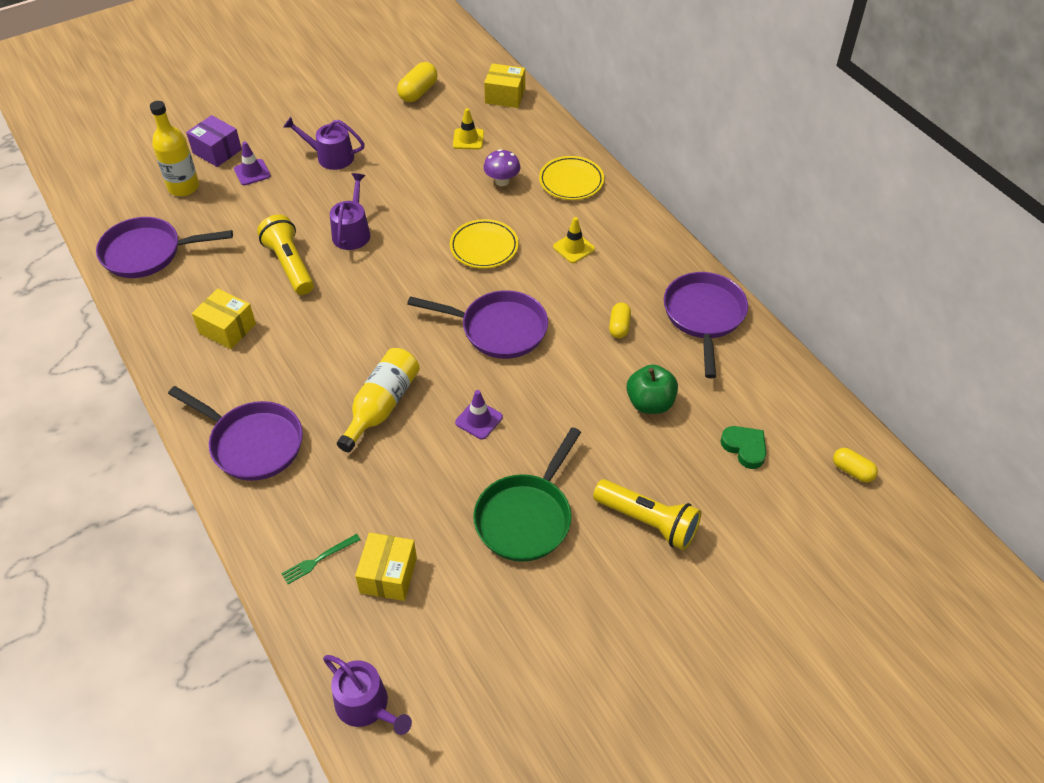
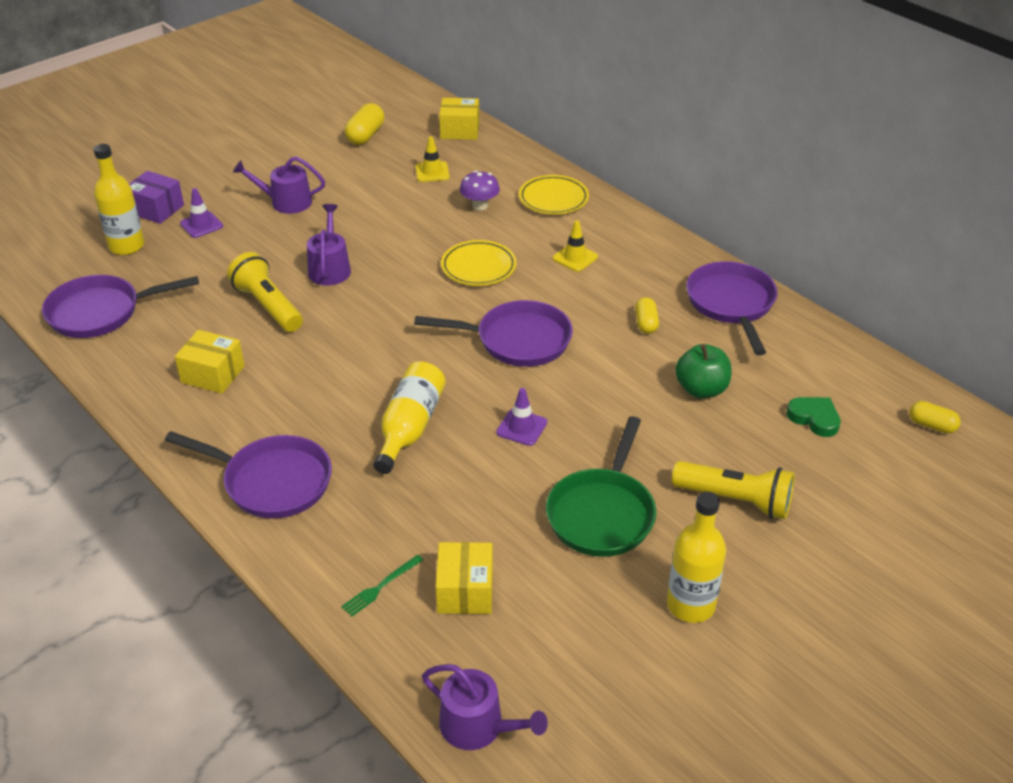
camera: 10 degrees left, 10 degrees down
(578, 620) = (690, 605): none -> yellow bottle

